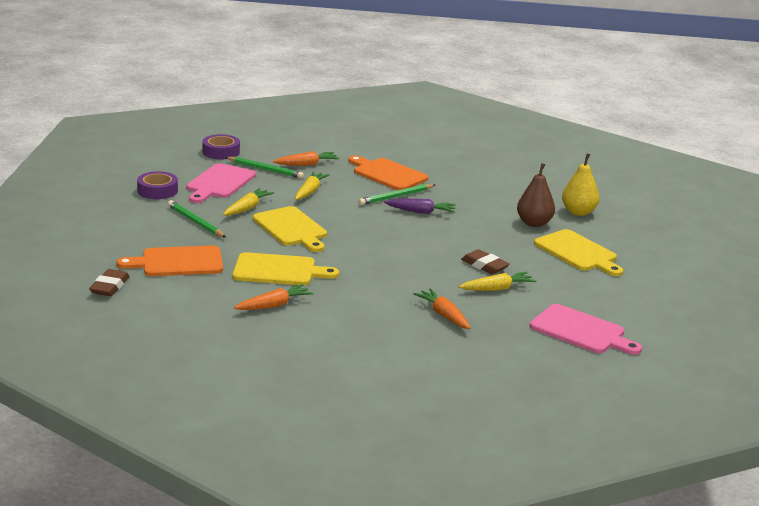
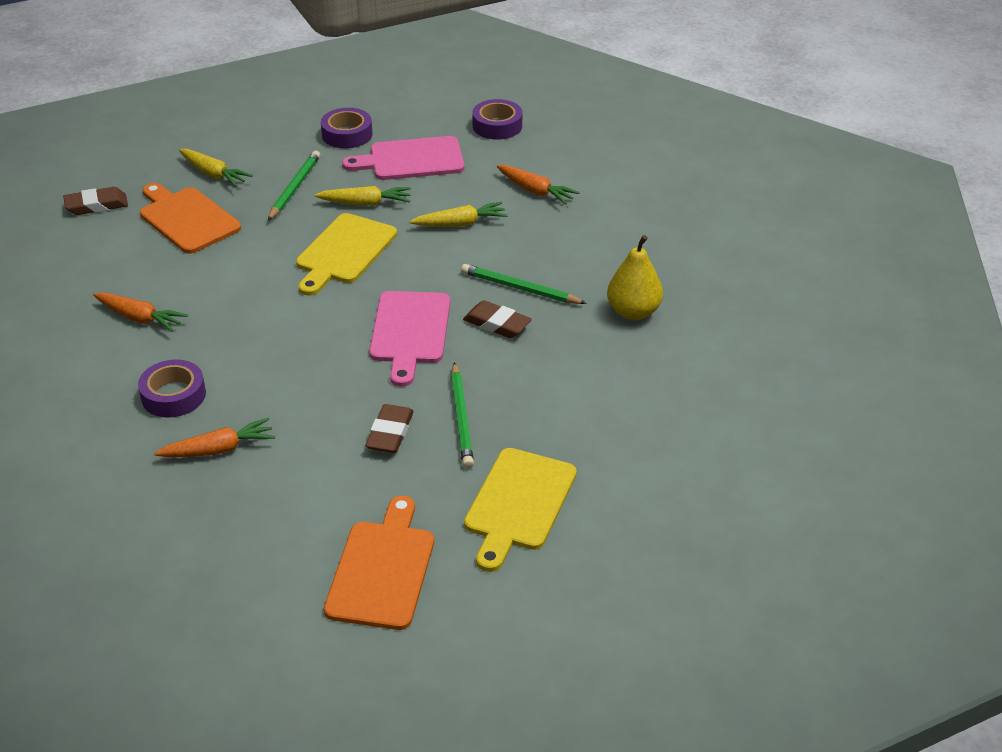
camera: 60 degrees right, 15 degrees up
(265, 170) = (484, 171): green pencil -> green pencil (461, 418)
(278, 270) = (227, 287): yellow cutting board -> none
(373, 315) = (173, 395): none -> purple tape
(387, 174) = (583, 256): orange cutting board -> orange cutting board (382, 569)
(421, 212) = (497, 324): purple carrot -> brown eraser
(444, 315) = (218, 449): orange carrot -> orange carrot turned 45 degrees clockwise
(497, 289) = (332, 467): yellow carrot -> yellow carrot (213, 174)
(534, 223) = (571, 430): brown pear -> none
(578, 212) = (659, 459): yellow pear -> yellow pear (633, 312)
(581, 331) = (272, 586): pink cutting board -> pink cutting board (409, 332)

